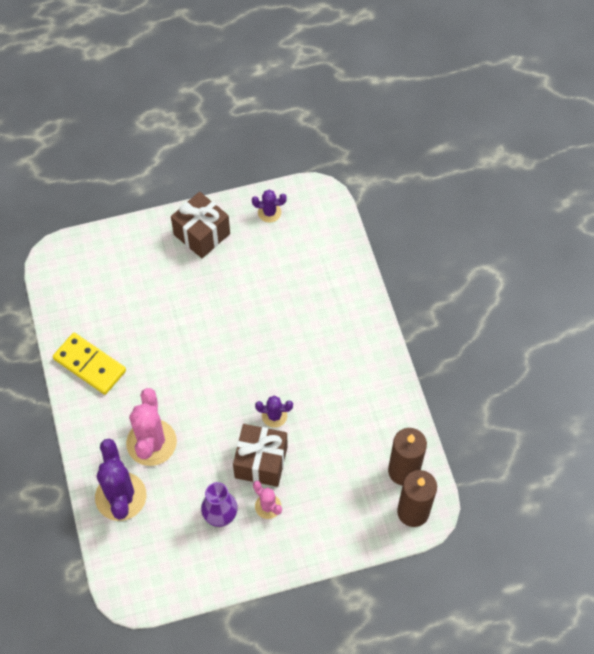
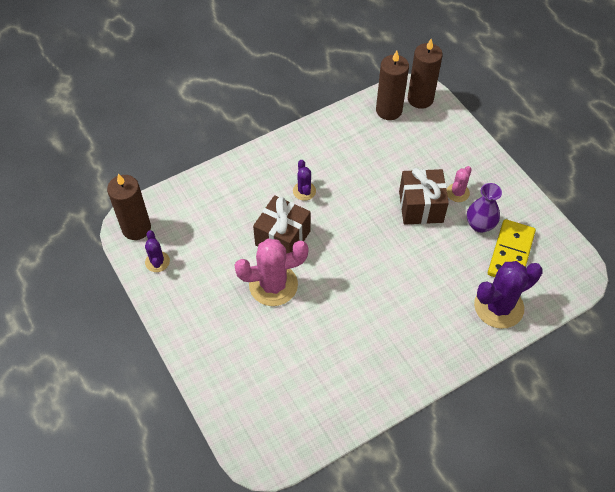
camera: 105 degrees left, 5 degrees down
(89, 365) = (378, 377): yellow domino -> yellow domino (511, 253)
(151, 442) = (437, 296): pink cactus -> pink cactus (273, 285)
(202, 234) = (196, 316): brown gift -> brown gift (282, 238)
(274, 416) = (374, 207): purple cactus -> purple cactus (304, 191)
(312, 201) = (136, 228): none -> brown candle

